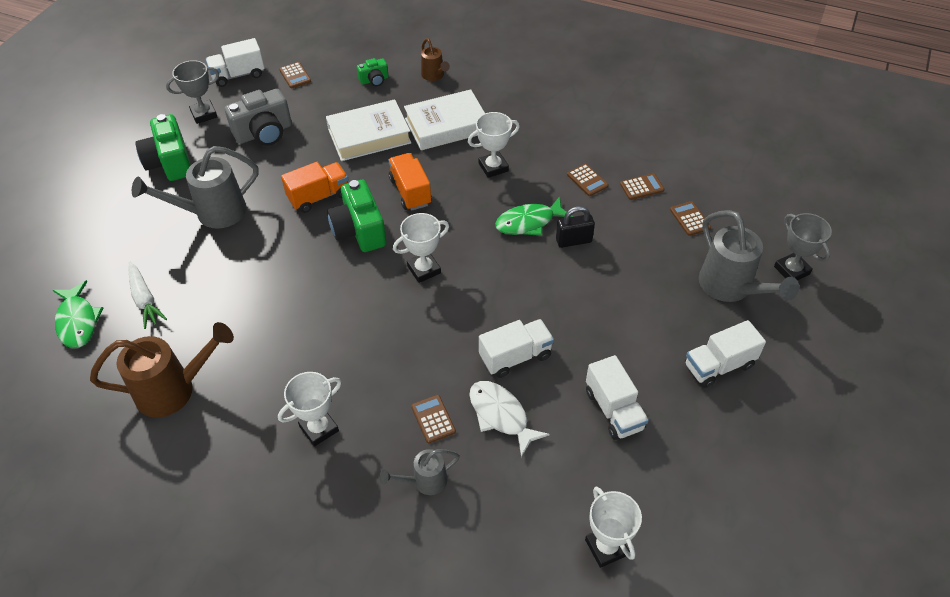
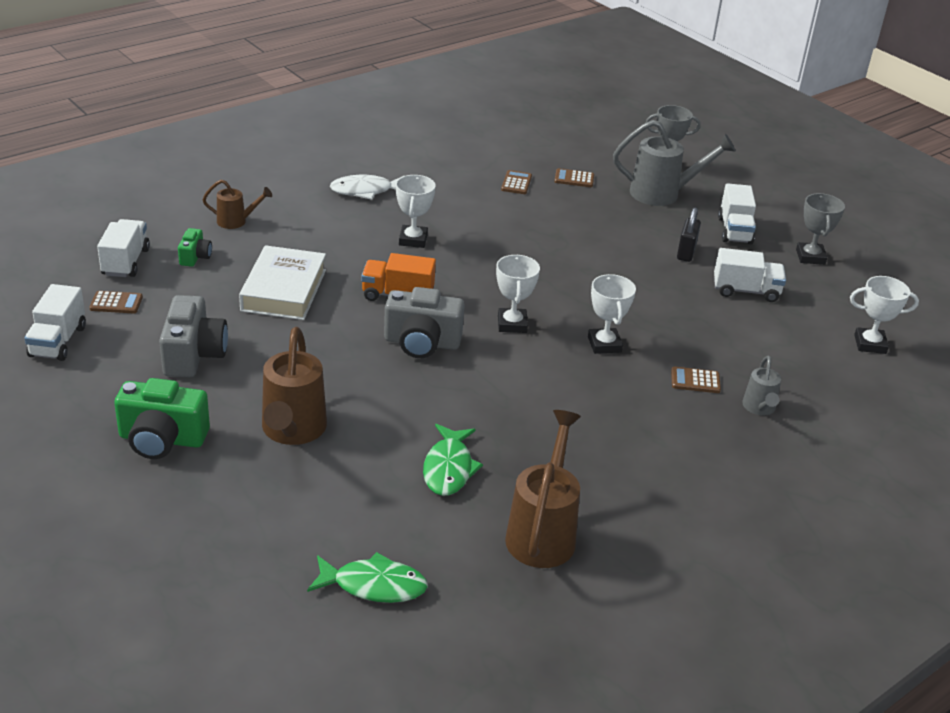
camera: 65 degrees left, 15 degrees down
(145, 299) = (386, 521): white carrot -> none
(204, 114) = (101, 388): grey trophy -> grey trophy (810, 257)
(213, 213) = (292, 430): grey watering can -> brown watering can
(319, 197) = (344, 351): orange truck -> none
(319, 428) = (662, 449): white trophy -> white trophy (604, 344)
(359, 230) = (422, 343): green camera -> grey camera
(446, 125) = (323, 242): white book -> none
(501, 415) = (715, 345): white fish -> white fish (365, 191)
(515, 356) = (657, 314): white truck -> white truck (125, 262)
(529, 222) = (505, 249): green fish -> green fish (448, 468)
(573, 241) = (548, 237): black padlock -> black padlock (686, 252)
(587, 180) = (481, 203): brown calculator -> none

